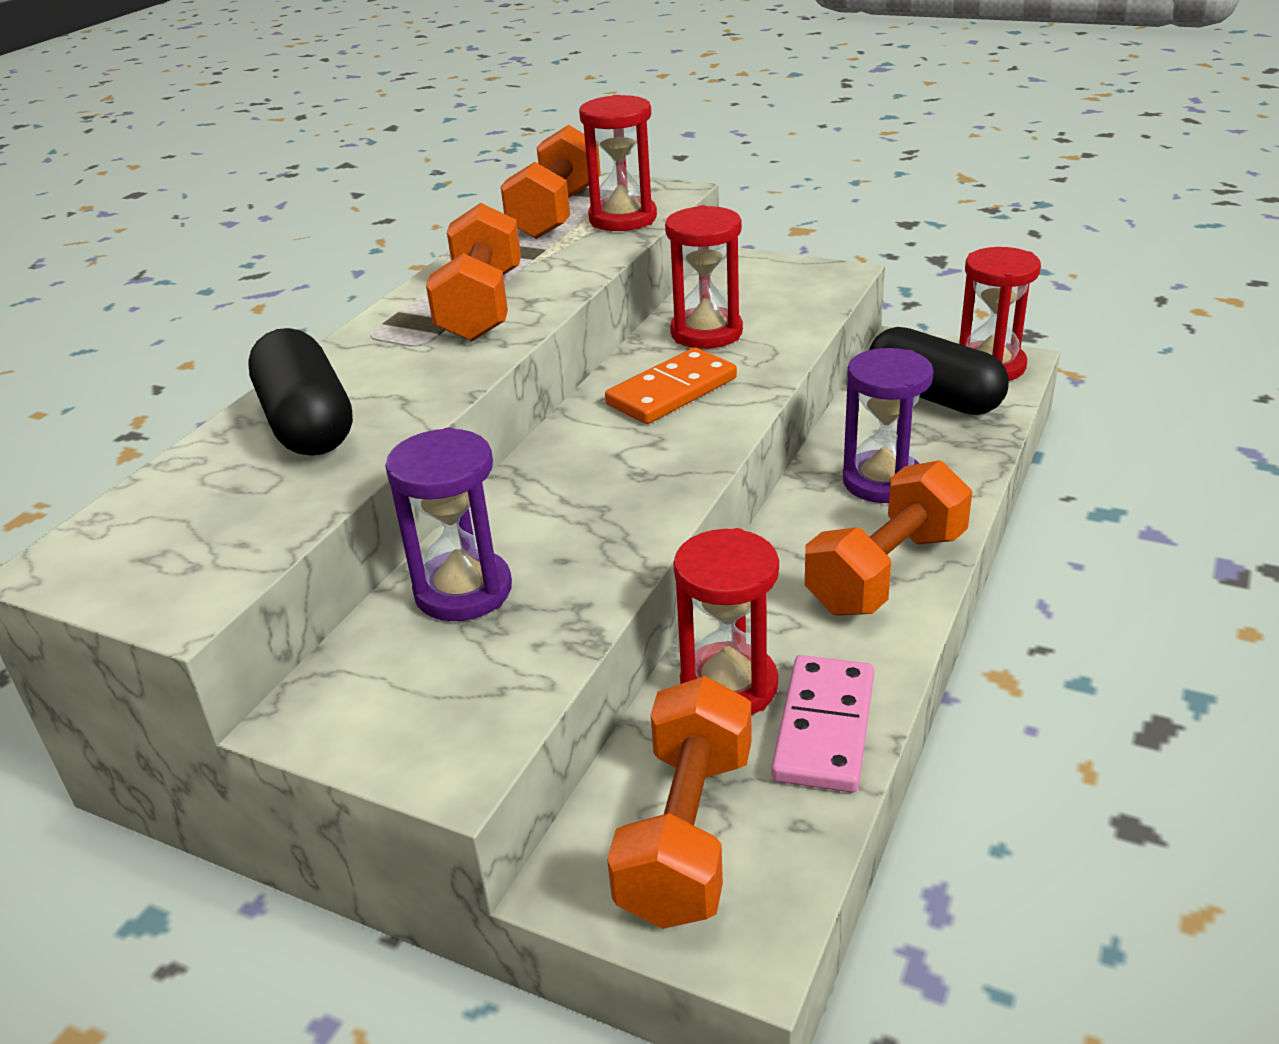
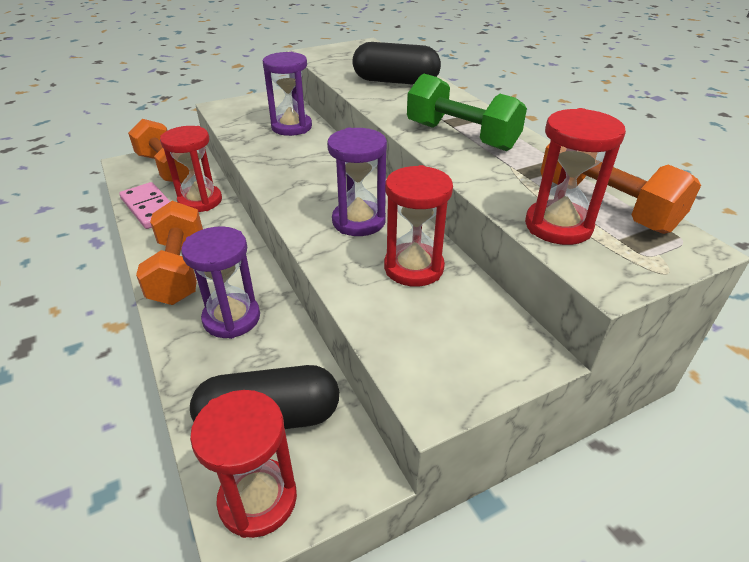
camera: 125 degrees right, 5 degrees up
(481, 306) = (461, 136): orange dumbbell -> green dumbbell
(671, 391) = (358, 221): orange domino -> purple hourglass

